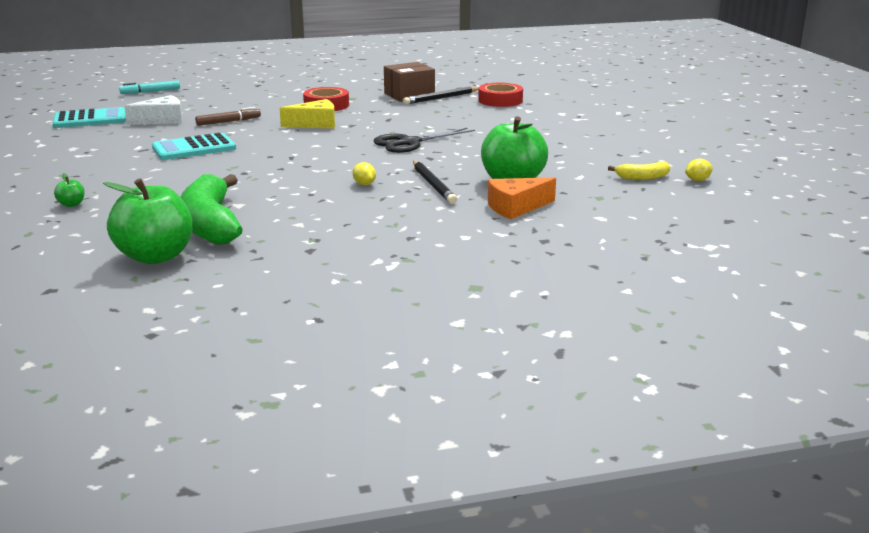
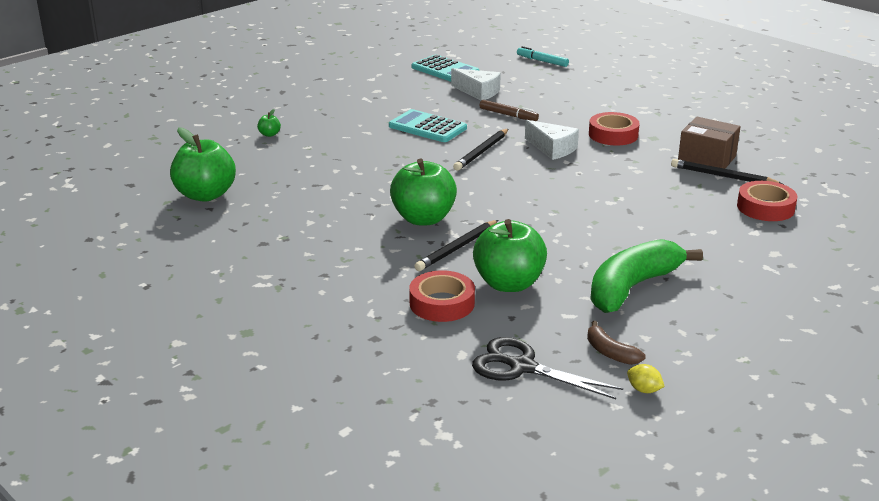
camera: 60 degrees right, 5 degrees up
(210, 224) = (277, 191): green banana -> green banana (632, 287)
(278, 143) = (481, 152): none -> black pencil
(315, 124) = (552, 148): yellow cheese -> white cheese
(364, 184) = (423, 218): yellow lemon -> green apple
(409, 143) = (557, 204): black scissors -> black scissors (522, 367)
(516, 207) = (442, 303): orange cheese -> red tape
(642, 177) = (610, 352): yellow banana -> brown banana

